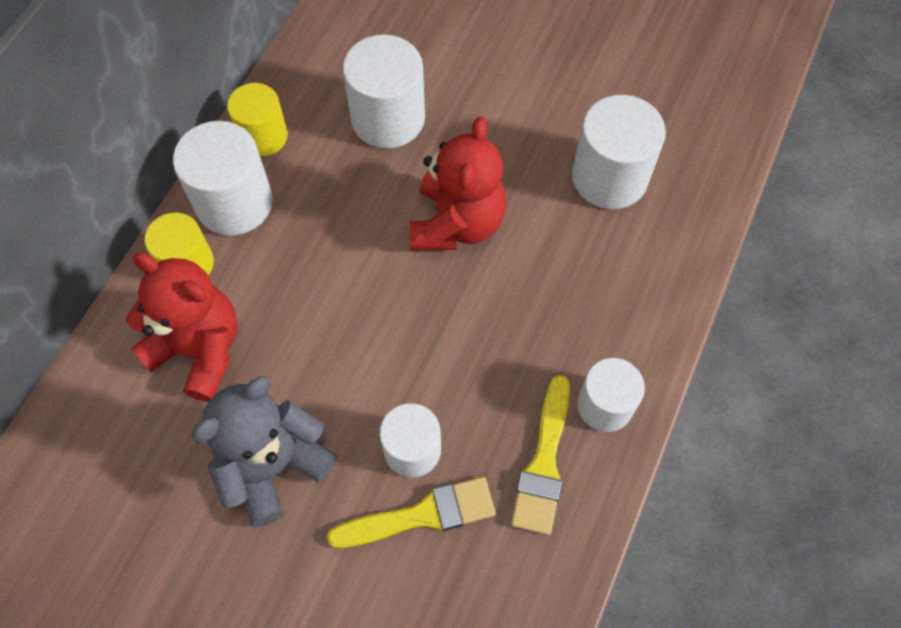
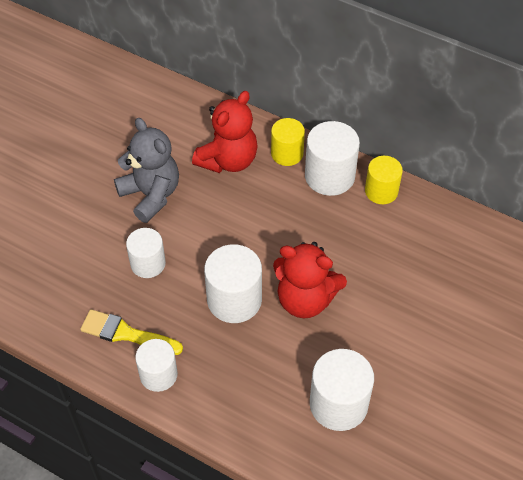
camera: 95 degrees right, 10 degrees down
(388, 118) = (395, 263): white cylinder -> white cylinder (234, 300)
(421, 515) = (107, 266): yellow brush -> none

